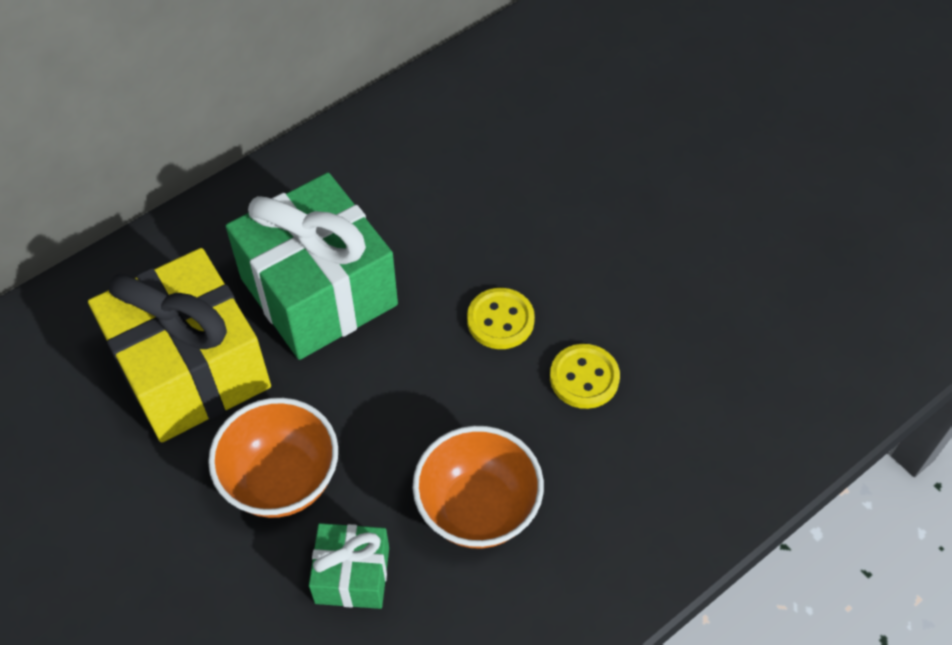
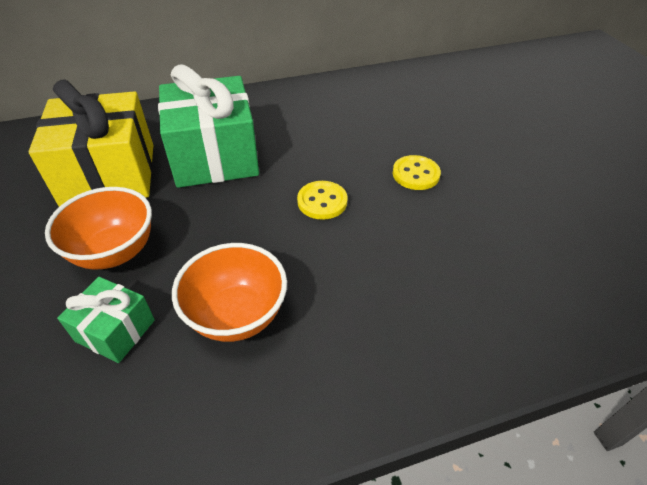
camera: 20 degrees right, 10 degrees down
(584, 378) = (365, 252): yellow button -> yellow button (415, 174)

